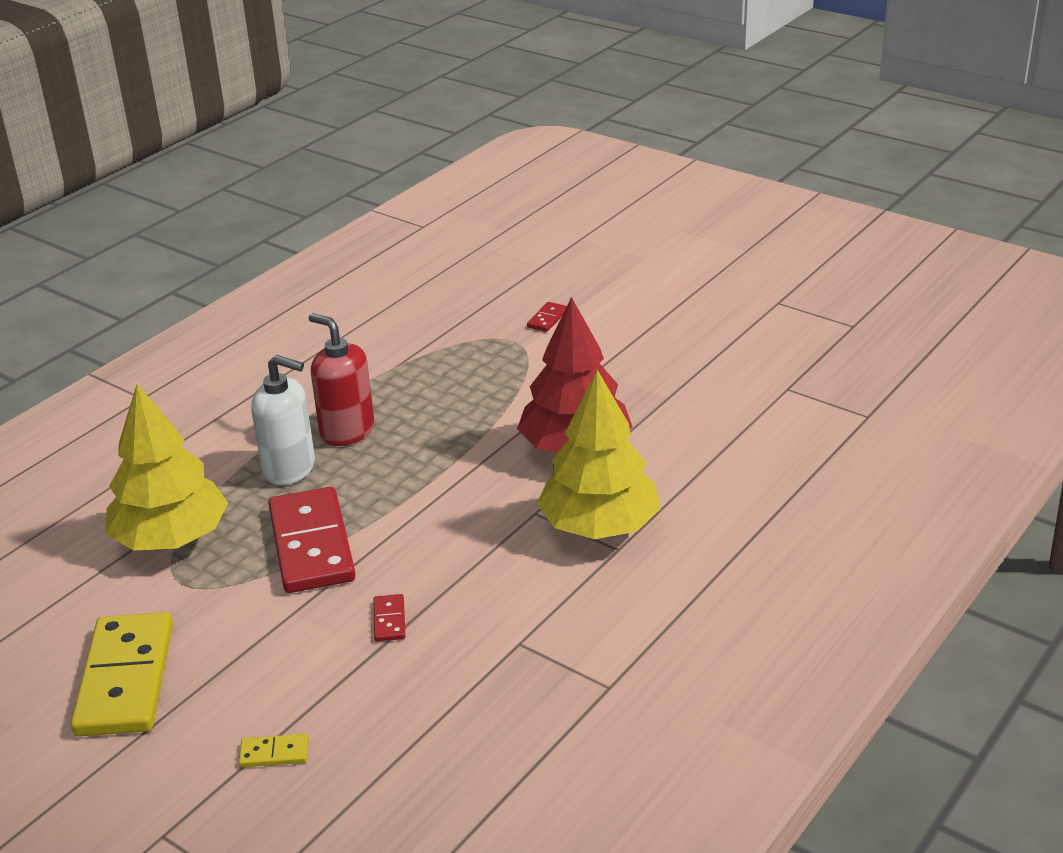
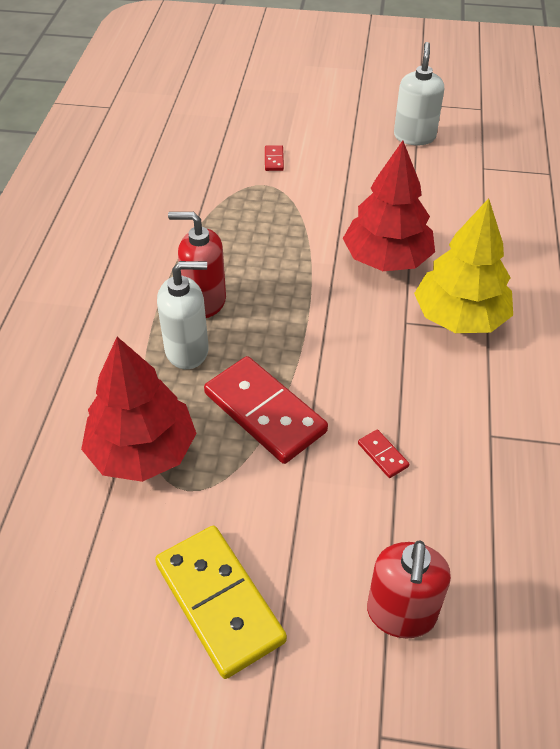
camera: 30 degrees left, 15 degrees up
(171, 538) = (142, 451): yellow tree -> red tree
(274, 753) = (401, 614): yellow domino -> red soap dispenser
(735, 335) = (414, 136): none -> white soap dispenser

